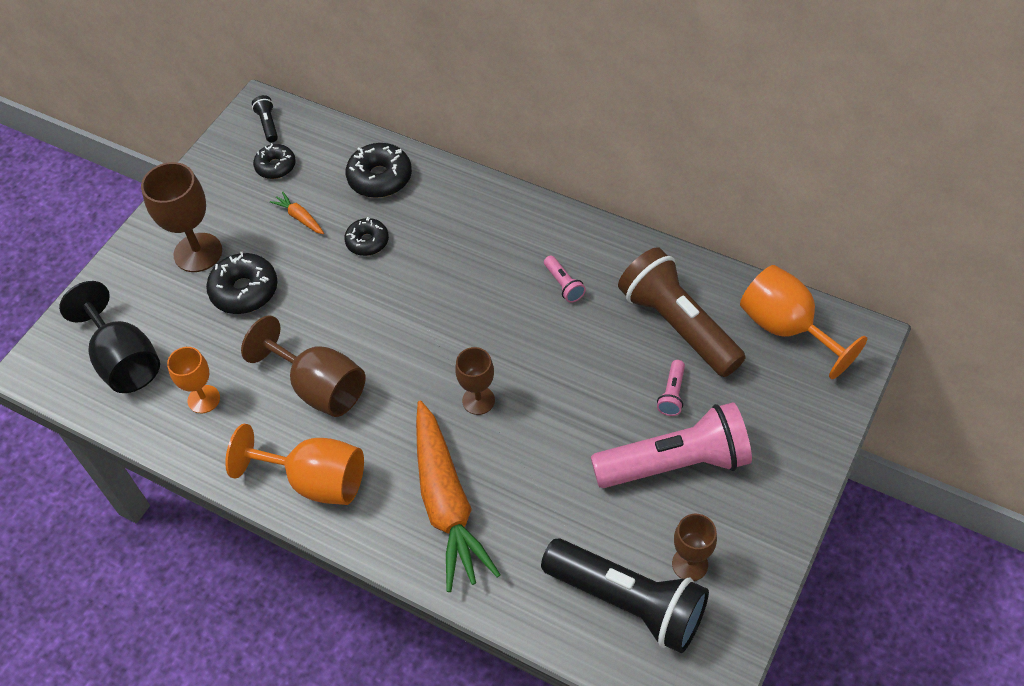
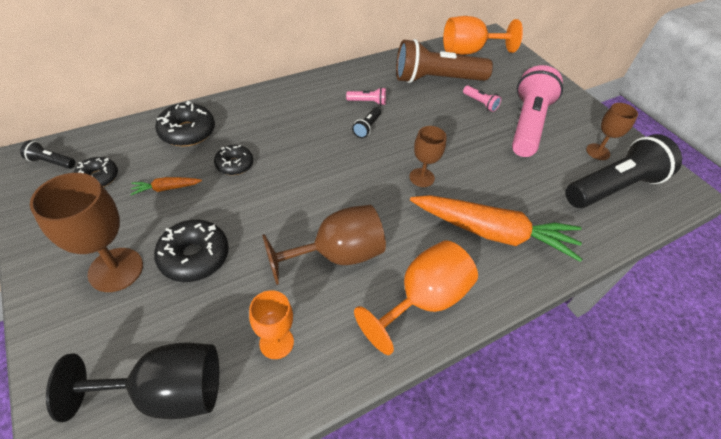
camera: 65 degrees left, 5 degrees down
(517, 309) = (367, 127): none -> black flashlight

